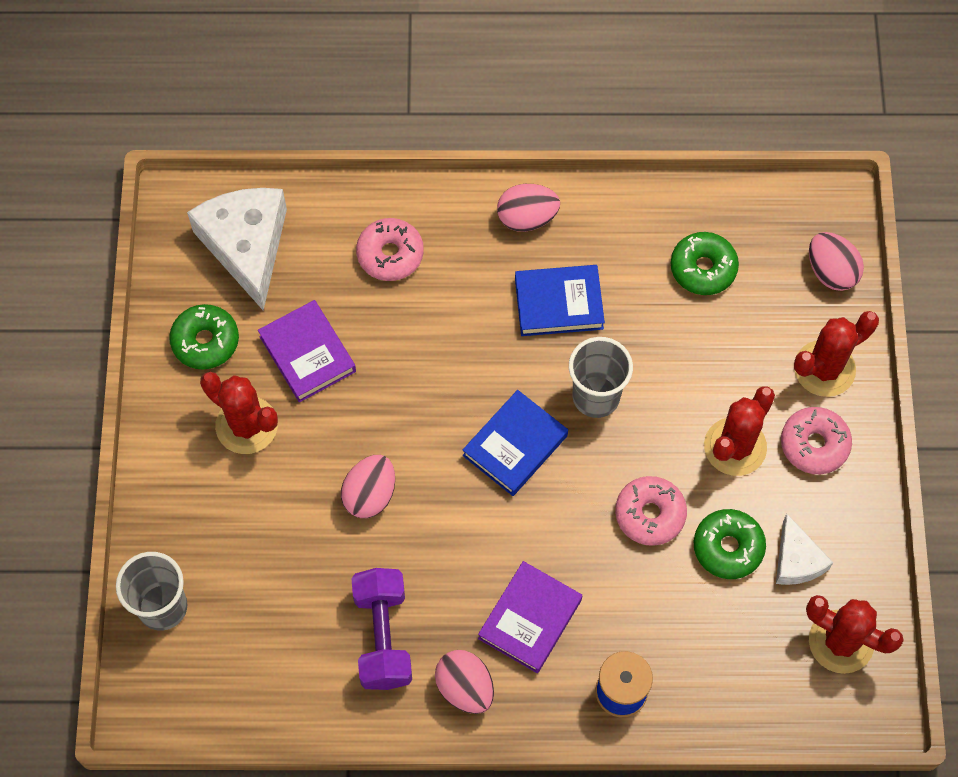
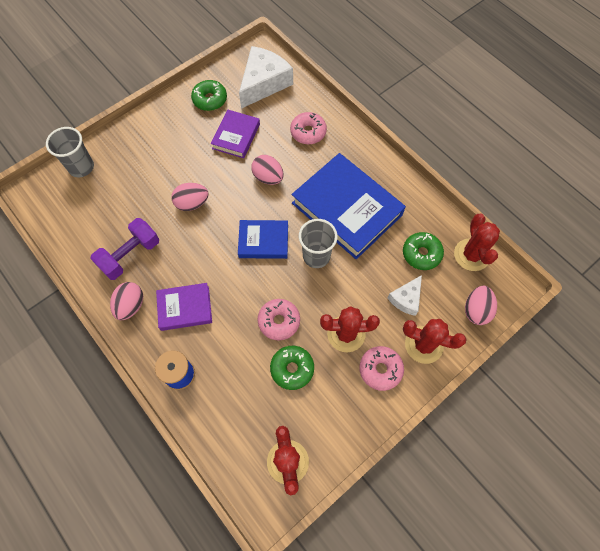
camera: 50 degrees right, 0 degrees up
(246, 425) = (185, 138): red cactus -> red cactus (471, 255)
(527, 218) = (374, 168): pink egg -> pink egg (268, 177)
(559, 303) = (347, 209): blue book -> blue book, size x1.88
(796, 560) = (312, 406): white cheese -> white cheese (406, 299)

